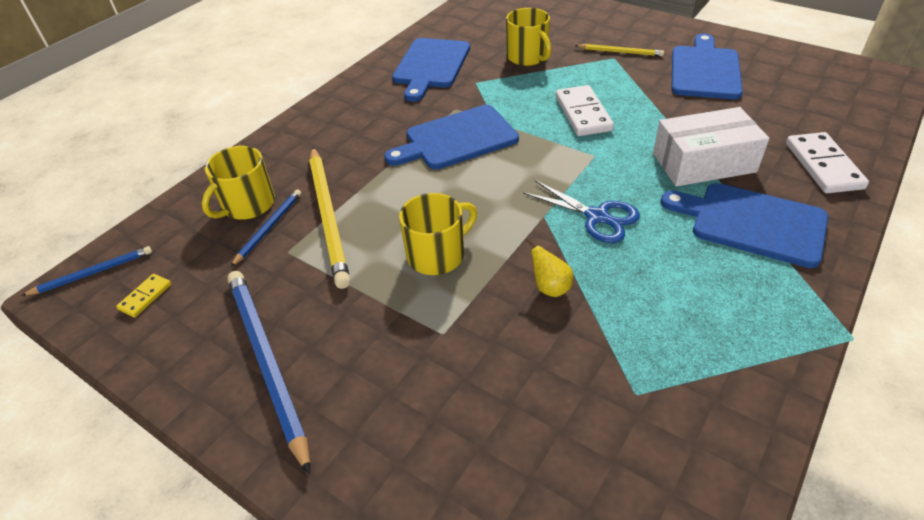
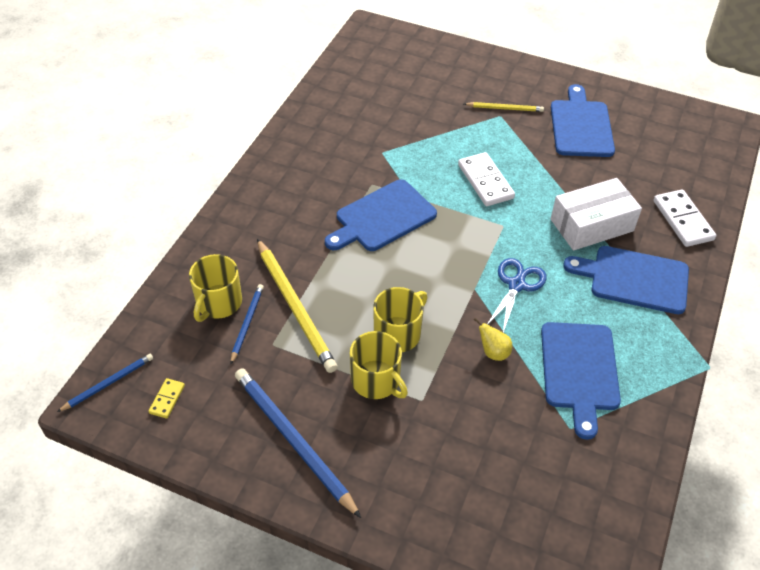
camera: 15 degrees left, 5 degrees up
(431, 66) = (334, 135): blue cutting board -> blue cutting board (579, 370)
(528, 57) = (422, 119): yellow mug -> yellow mug (376, 381)
(597, 217) = (516, 285): blue scissors -> blue scissors turned 90 degrees counterclockwise

